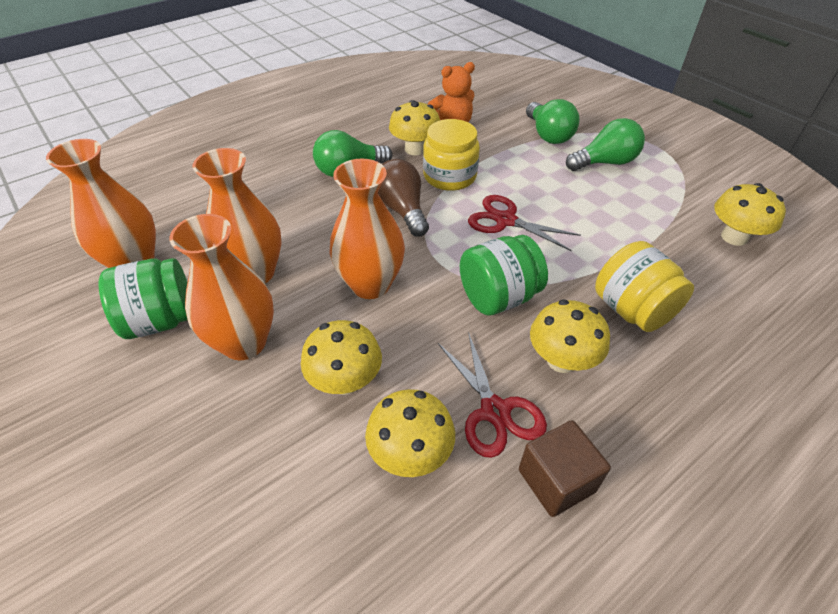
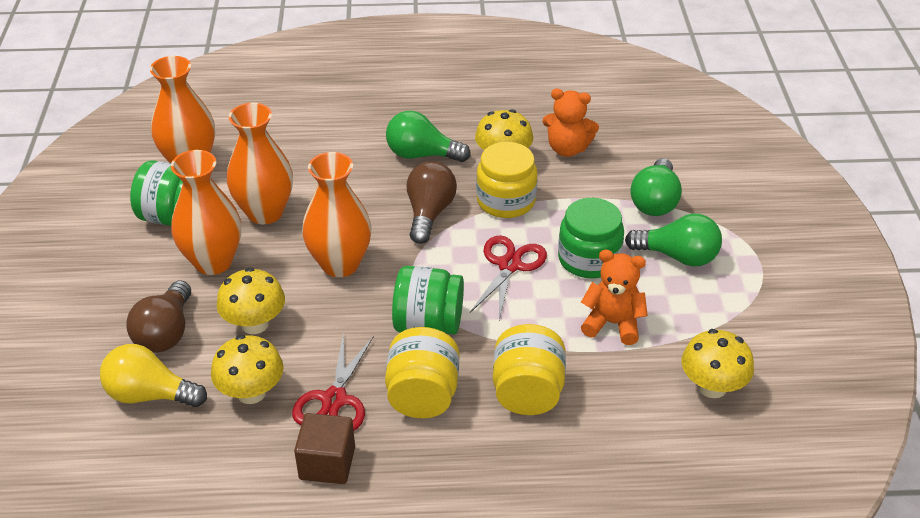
camera: 35 degrees right, 5 degrees down
(258, 444) = (166, 332): none -> brown light bulb
(303, 527) = (150, 395): none -> yellow light bulb
(505, 220) = (509, 265): red scissors -> red scissors turned 45 degrees clockwise
(553, 190) = (589, 259): none -> green jar
(561, 360) = (423, 395): yellow mushroom -> yellow jar
(623, 227) = (612, 323): none -> orange teddy bear

